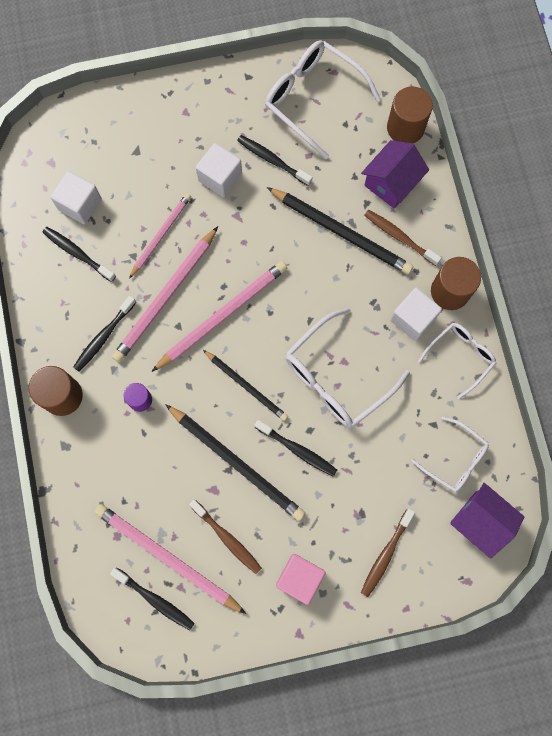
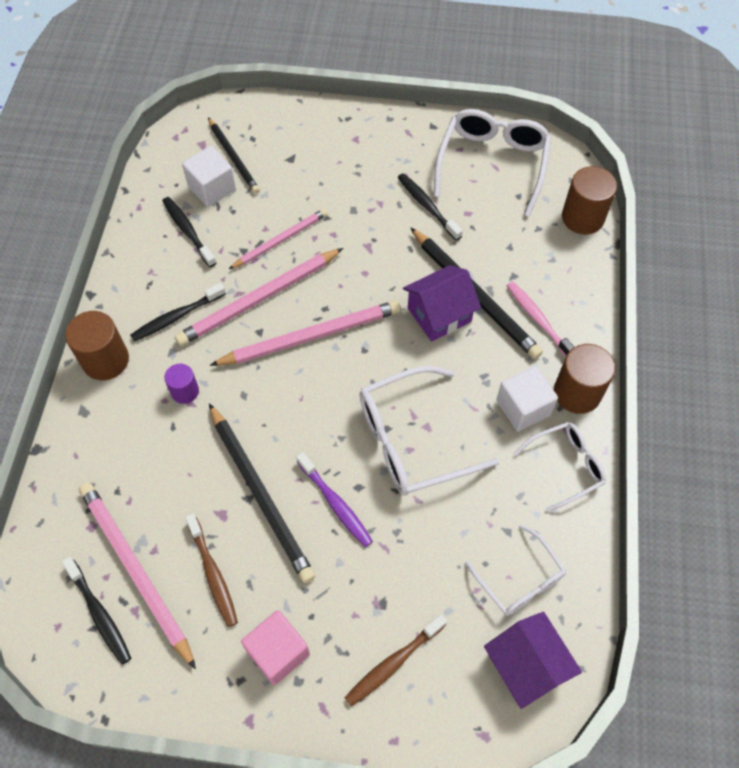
camera: 20 degrees right, 15 degrees down
(220, 177) = (365, 206): white cube -> none
(246, 386) = (306, 416): black pencil -> black pencil (233, 157)
(297, 450) = (335, 504): black toothbrush -> purple toothbrush
(313, 99) = (492, 164): white glasses -> white glasses turned 45 degrees clockwise
(391, 183) = (548, 264): purple house -> purple house (439, 314)
(399, 237) = (538, 320): brown toothbrush -> pink toothbrush

